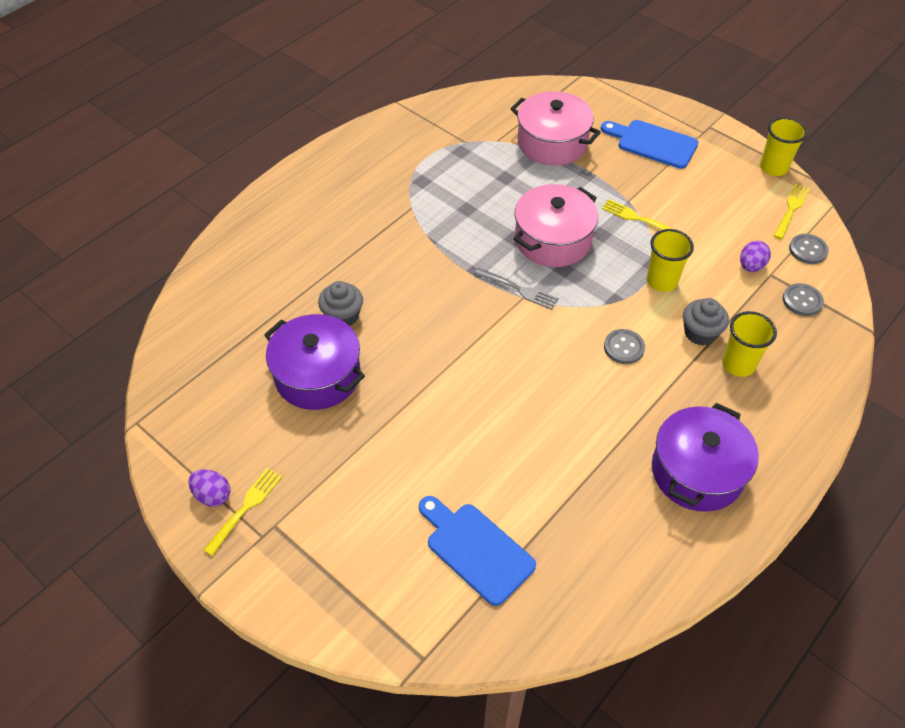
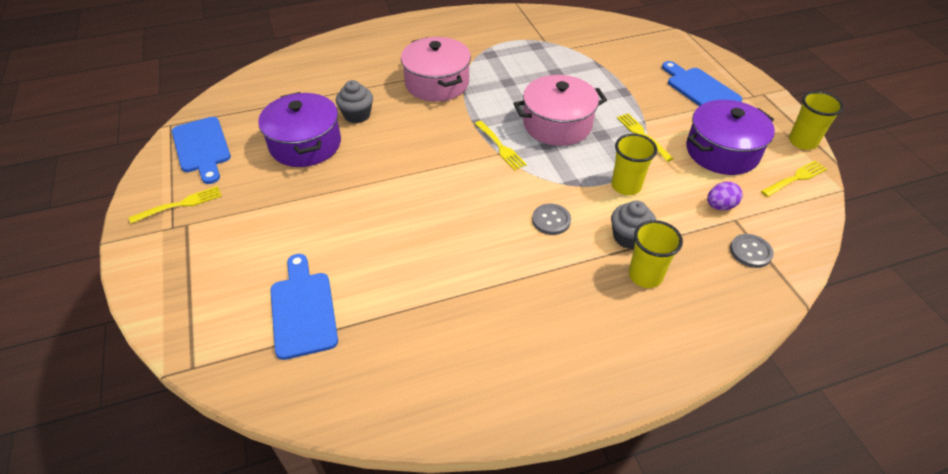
camera: 30 degrees right, 5 degrees down
(203, 432) = (202, 147): none -> blue cutting board
(212, 495) = (169, 187): purple egg -> none
(518, 289) = (500, 146): grey fork -> yellow fork
(552, 143) = (613, 62): pink pot -> pink pot (437, 83)
(697, 472) = (535, 342): purple pot -> purple pot (722, 151)
(808, 250) = (788, 215): grey button -> none

